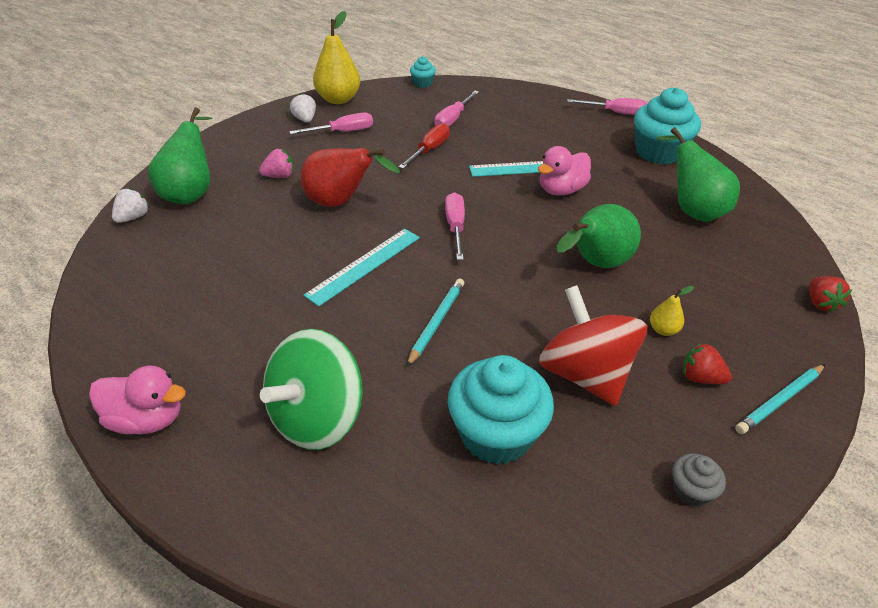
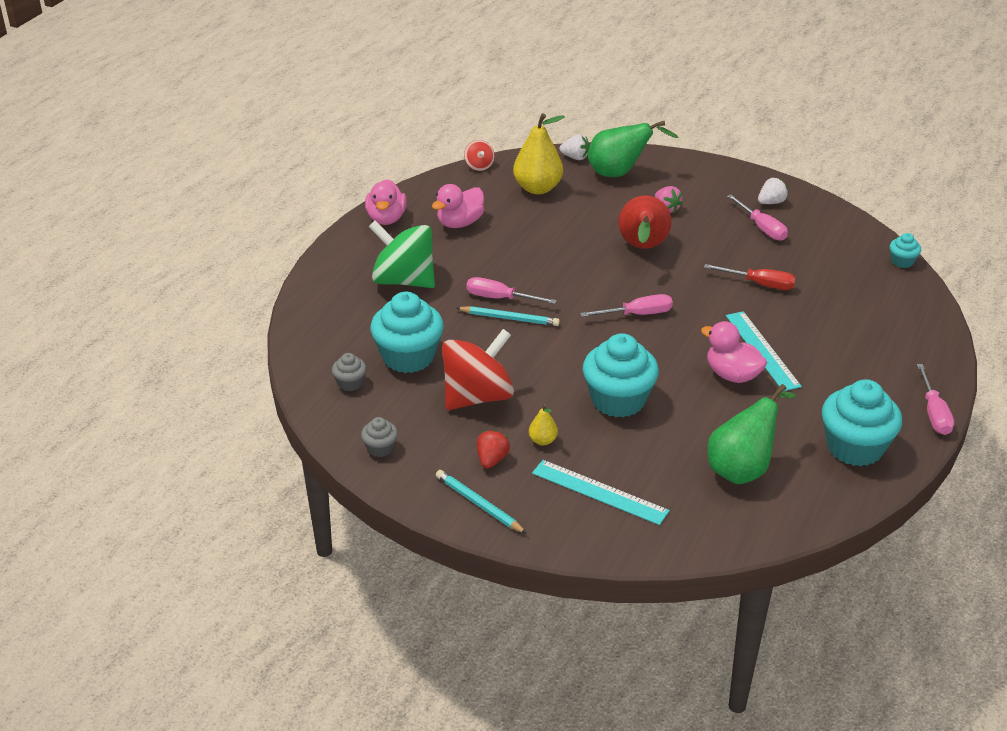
camera: 80 degrees right, 5 degrees down
(84, 299) = (479, 166): none -> red spinning top
(209, 338) = (460, 223): none -> pink duck
(338, 99) = (825, 214): yellow pear -> yellow pear (537, 188)
(364, 265) = (563, 274): turquoise ruler -> turquoise ruler (599, 492)
(453, 119) = (833, 292): pink screwdriver -> pink screwdriver (500, 298)
(547, 513) = (350, 383): none -> grey cupcake
(595, 264) = (618, 400): green pear -> turquoise cupcake
(820, 303) = (618, 549): red strawberry -> none

